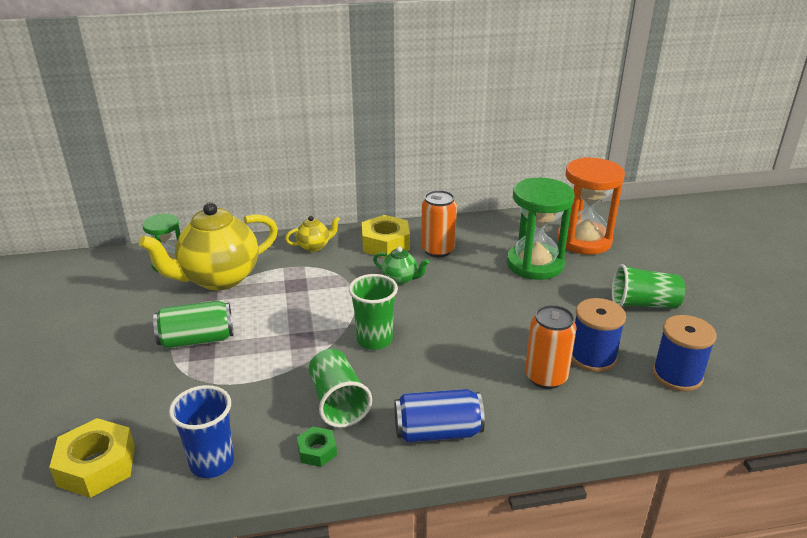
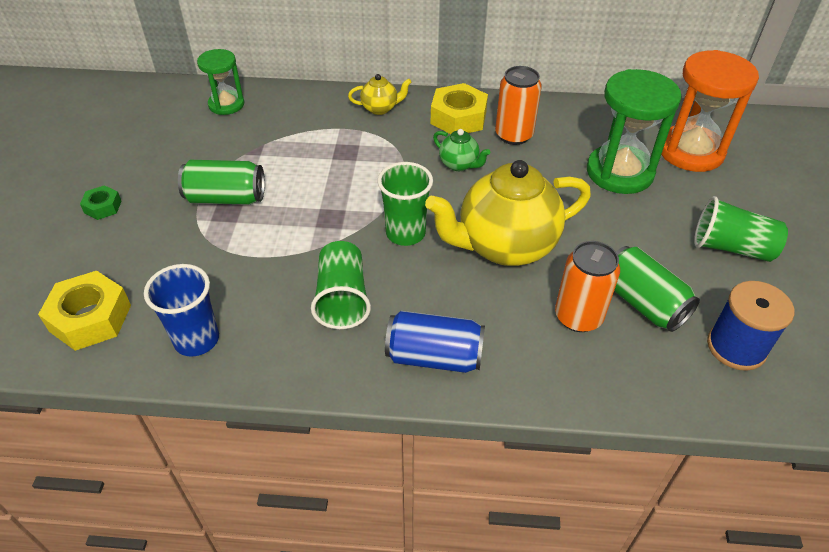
camera: 15 degrees right, 15 degrees up
(219, 278) = (270, 130): yellow teapot -> yellow teapot (505, 246)
(317, 451) = (302, 350): green nut -> green nut (103, 207)
(592, 357) = (642, 303): blue spool -> green can

